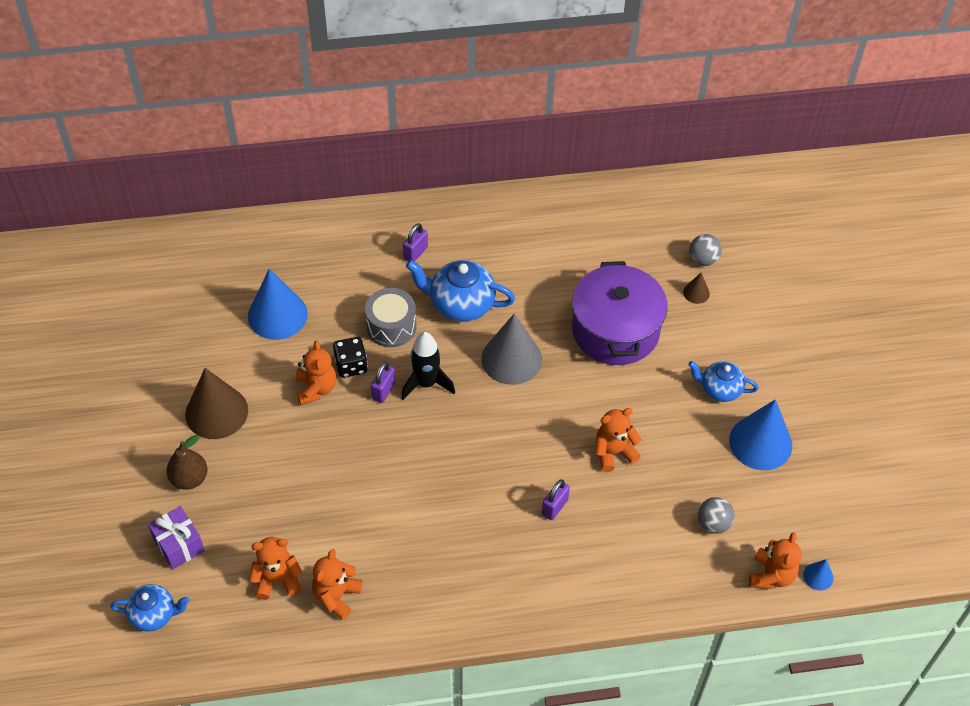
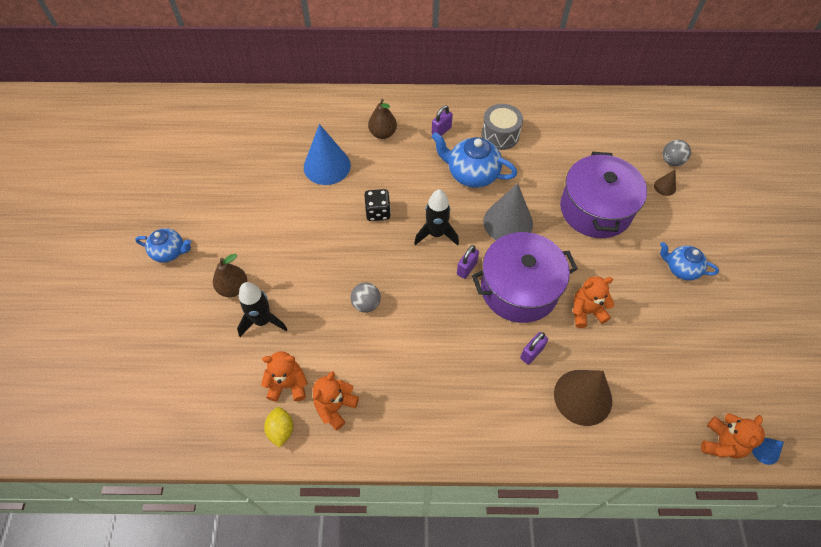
camera: 10 degrees right, 5 degrees up
(154, 614) = (180, 401): blue teapot -> blue teapot (170, 252)
(179, 545) = (213, 343): purple gift -> none
(216, 412) = (265, 236): brown cone -> brown cone (583, 397)
(233, 512) = (263, 321): none -> black rocket
(278, 629) = (281, 430): none -> yellow lemon
(316, 388) = (347, 227): orange teddy bear -> none
(341, 264) = (383, 133): none -> brown pear
(383, 391) = (401, 236): purple padlock -> purple padlock (466, 268)
(391, 326) = (414, 185): grey drum -> grey drum (500, 135)
(533, 436) = (519, 289): none -> purple pot
(713, 523) = (670, 387): grey ball -> grey ball (366, 304)
(760, 442) = (715, 319): blue cone -> none

